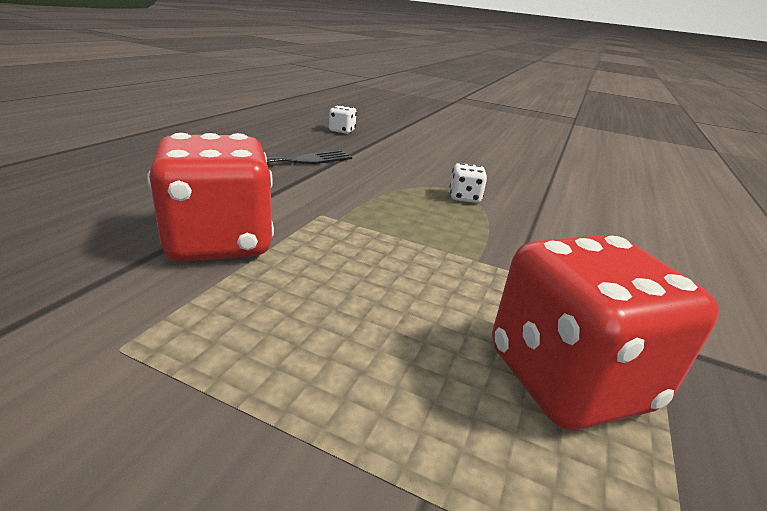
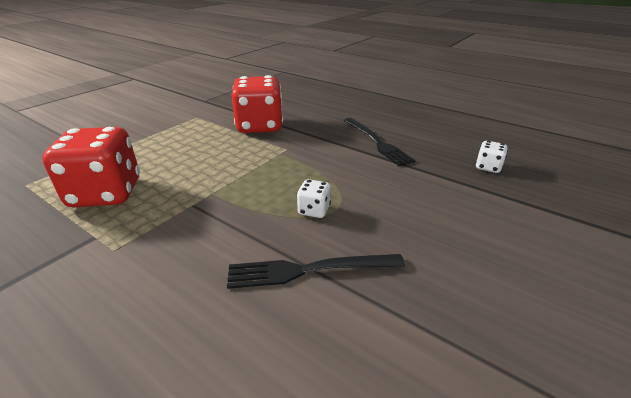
camera: 105 degrees right, 5 degrees up
(547, 200) = (309, 270): none -> black fork

